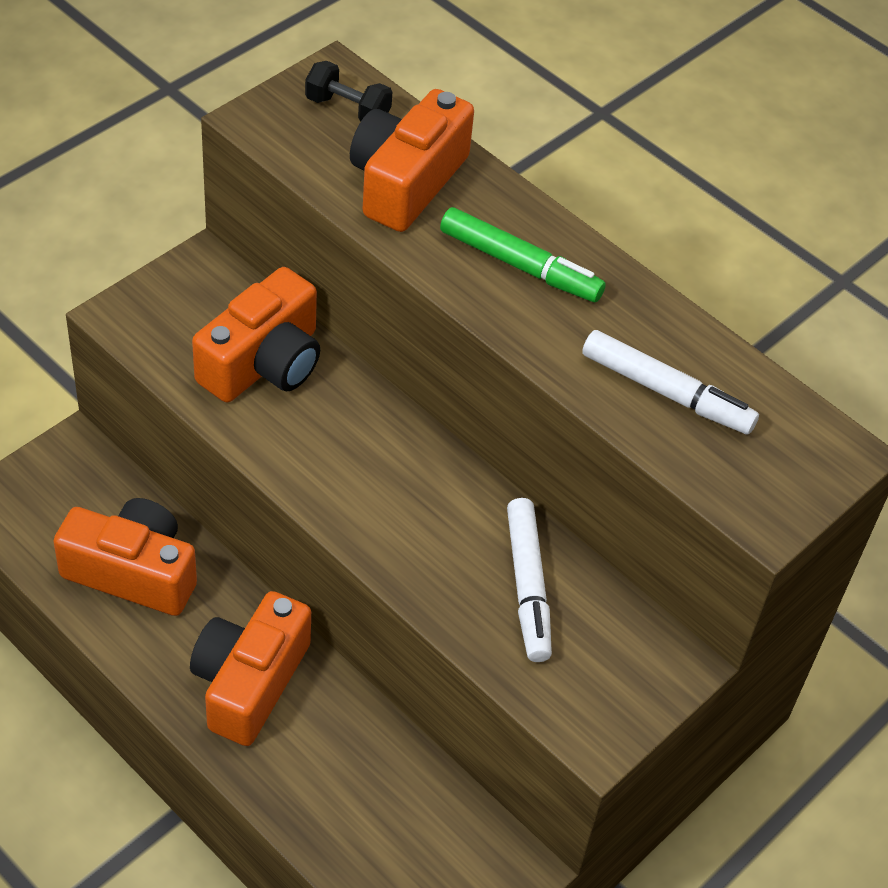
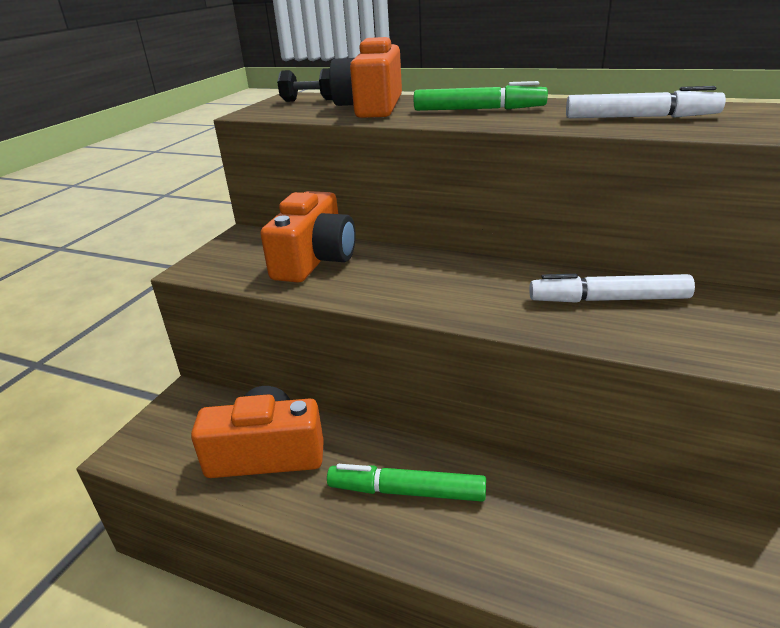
camera: 15 degrees left, 20 degrees down
(249, 682) = (406, 492): orange camera -> green marker
(528, 586) = (608, 300): white marker -> white marker turned 120 degrees clockwise

